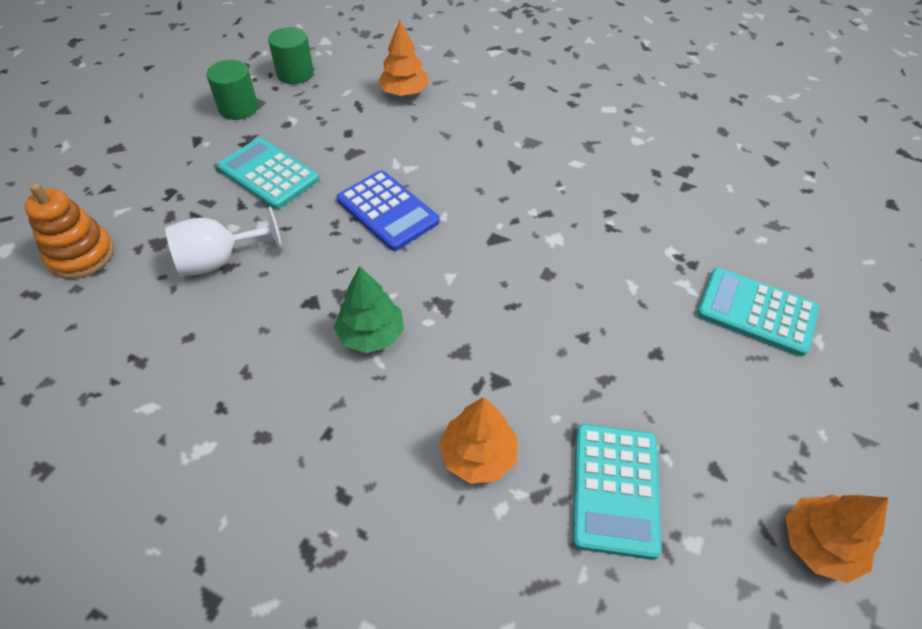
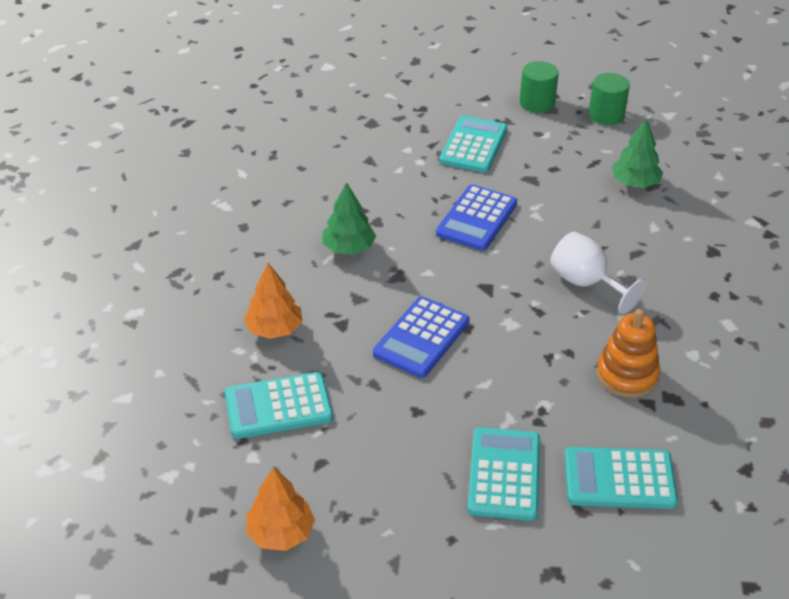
camera: 70 degrees right, 10 degrees down
(81, 255) = (341, 97): orange stacking toy -> orange stacking toy (627, 375)
(219, 260) = (373, 155): white goblet -> white goblet (586, 283)
(404, 92) = (634, 183): orange tree -> green tree
(549, 315) = (421, 338): none -> blue calculator
(772, 235) = (619, 479): none -> turquoise calculator

